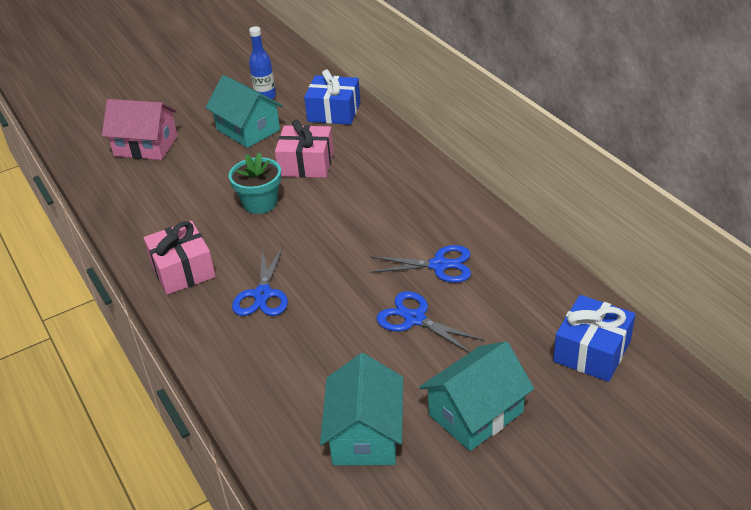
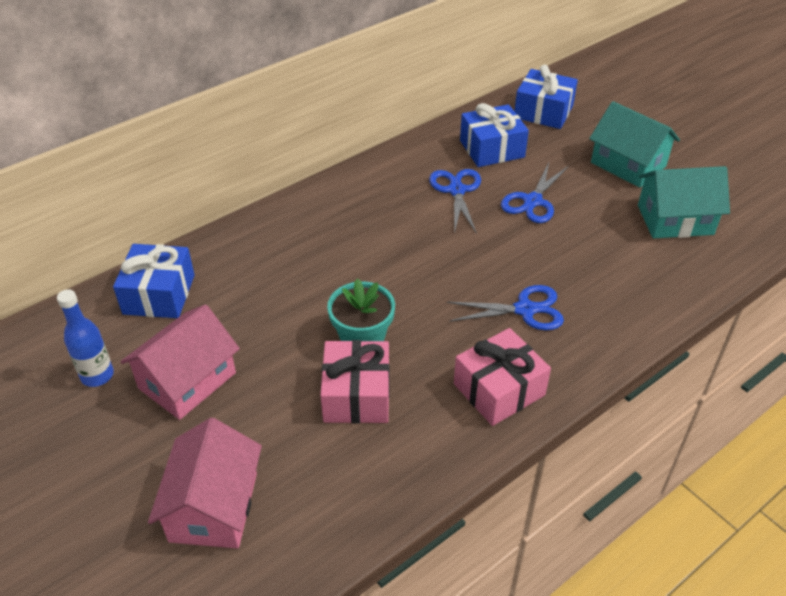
camera: 100 degrees left, 5 degrees up
(248, 129) = (187, 380): turquoise house -> pink house
(306, 164) = (279, 306): pink gift -> pink gift (356, 395)
(512, 297) = (492, 149): none -> blue gift

